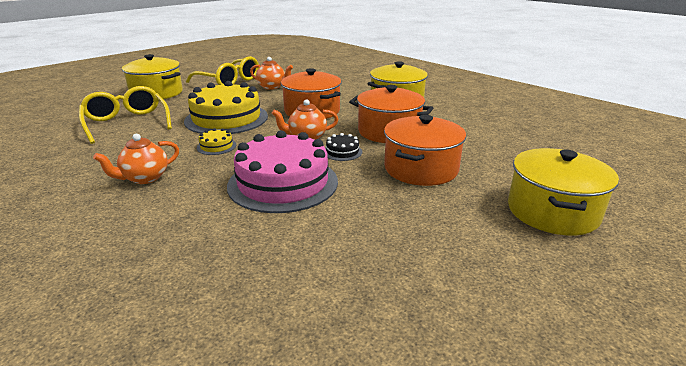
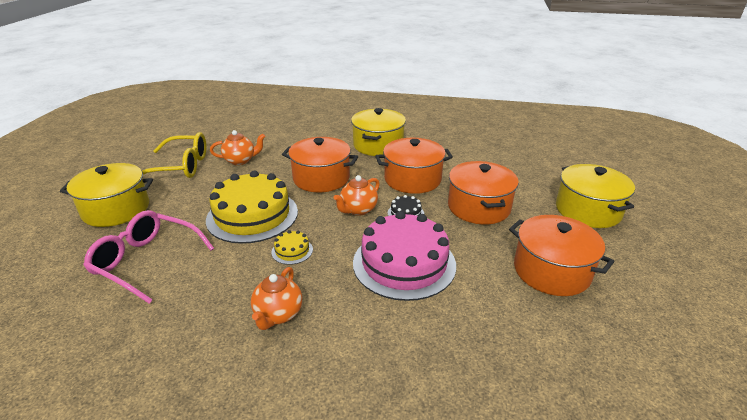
camera: 35 degrees left, 5 degrees up
(127, 123) = (146, 261): yellow glasses -> pink glasses
(415, 242) = (551, 271): none -> orange pot

